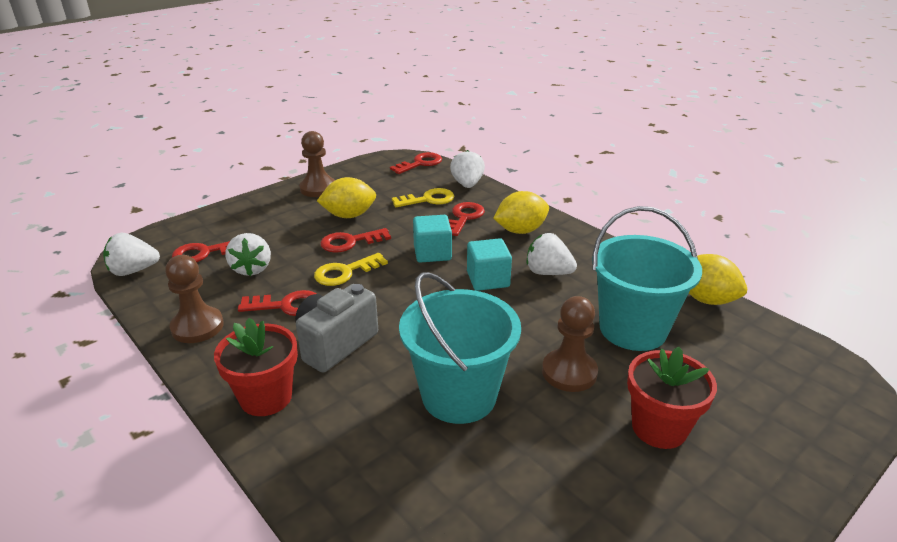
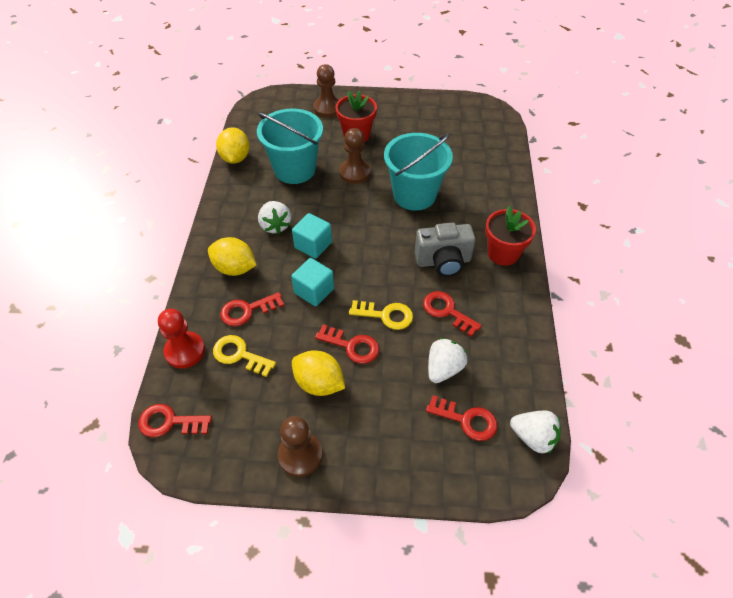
camera: 135 degrees left, 20 degrees up
(197, 327) = (513, 332): brown pawn -> brown pawn (327, 108)
(467, 184) = (185, 351): white strawberry -> red pawn

